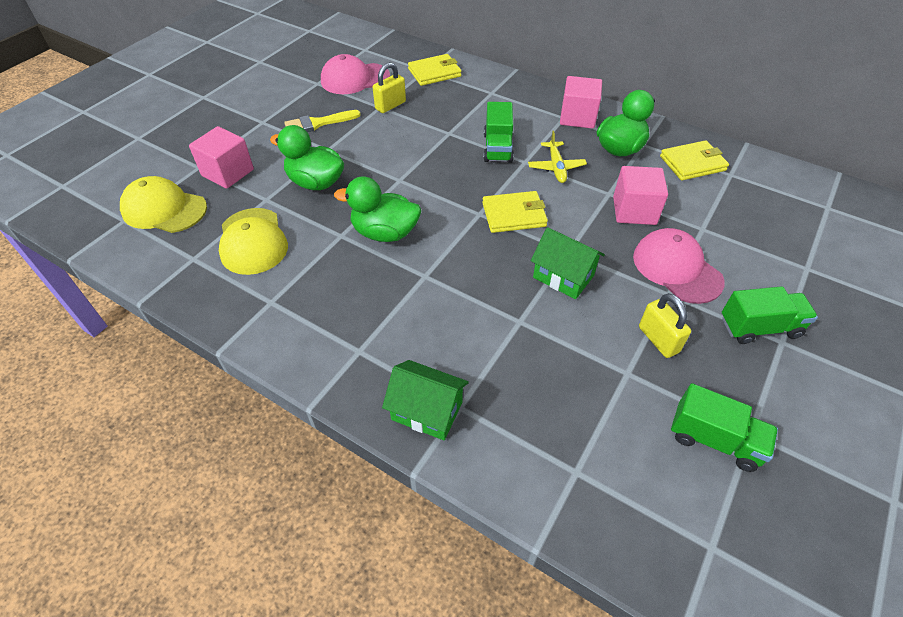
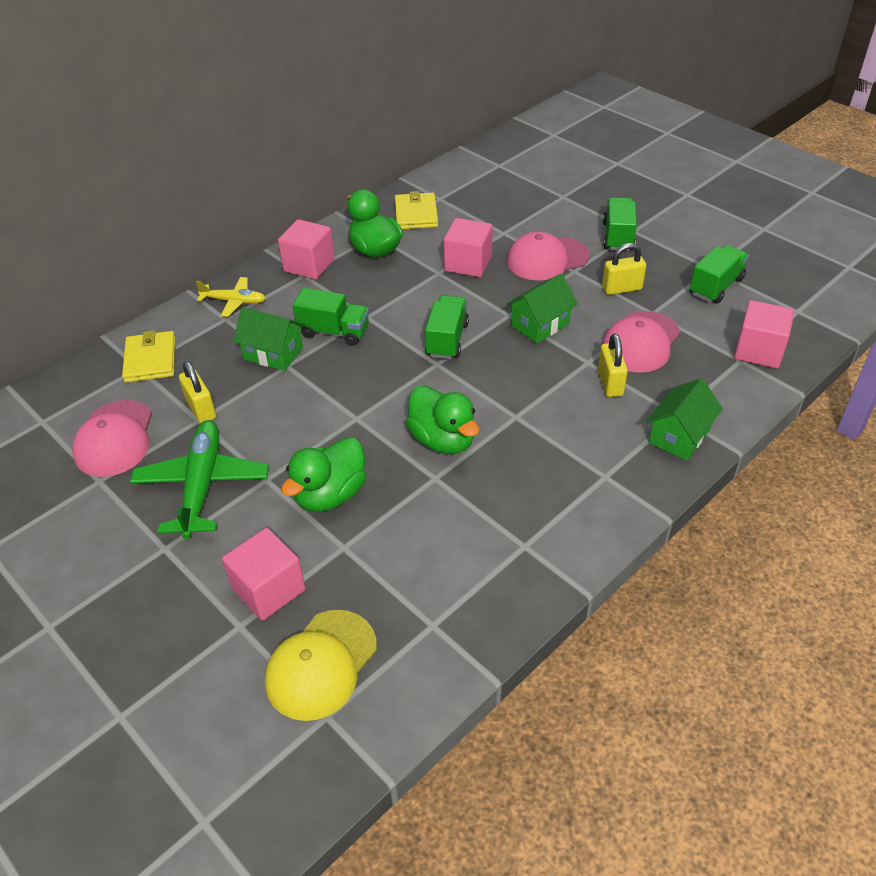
camera: 75 degrees left, 5 degrees down
(253, 241) = (420, 561): yellow cap -> none
(318, 123) = (202, 485): yellow brush -> green plane
(385, 233) = (443, 440): green duck -> green duck turned 60 degrees counterclockwise
(460, 123) = (273, 353): none -> green house
(492, 343) = (610, 383): none -> yellow padlock
(514, 215) = (447, 340): yellow wallet -> green truck
(556, 167) = (385, 297): yellow plane -> yellow plane (234, 301)
(569, 364) = (640, 342): none -> pink cap
(602, 493) = (758, 351): none -> pink cube

